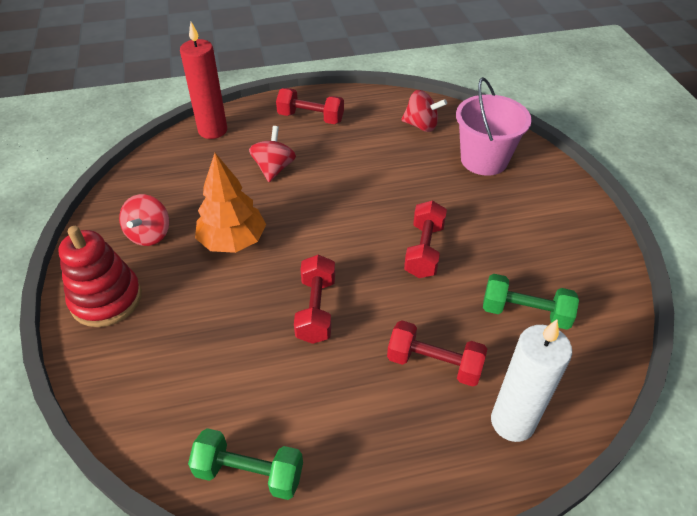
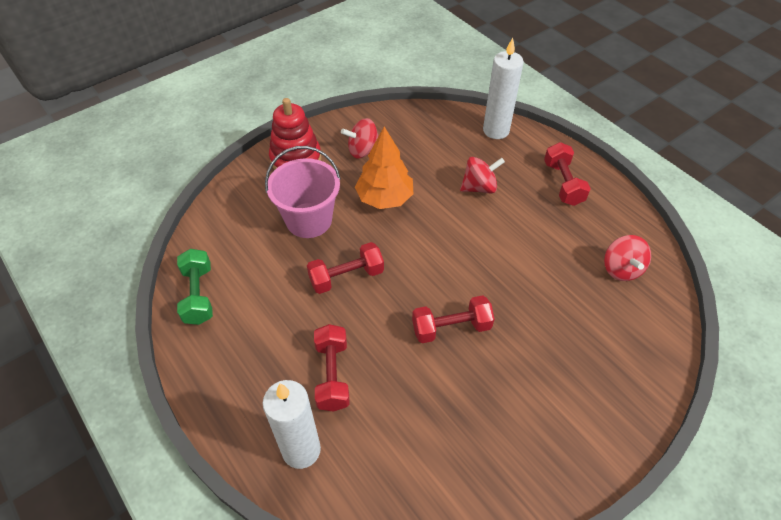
camera: 65 degrees right, 5 degrees up
(212, 130) = (496, 130): red candle -> white candle
(484, 160) = (610, 339): pink bucket -> pink bucket (309, 220)
(525, 312) = (422, 431): green dumbbell -> none

